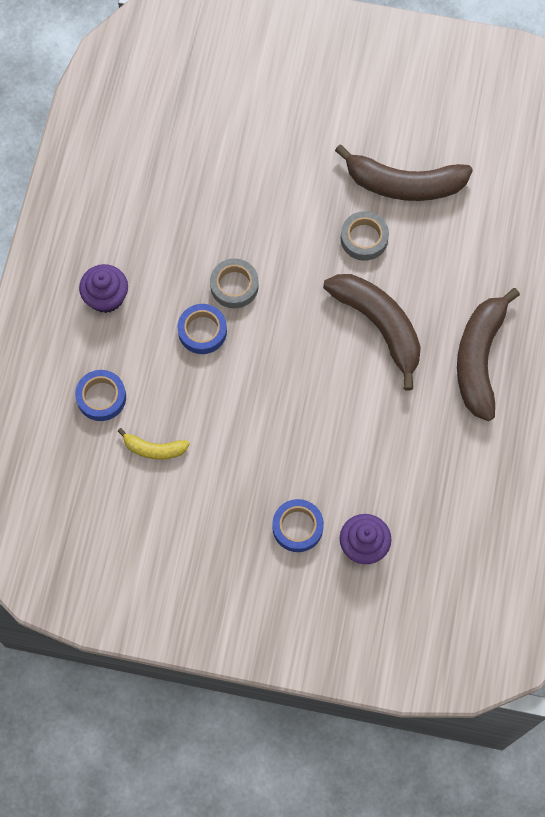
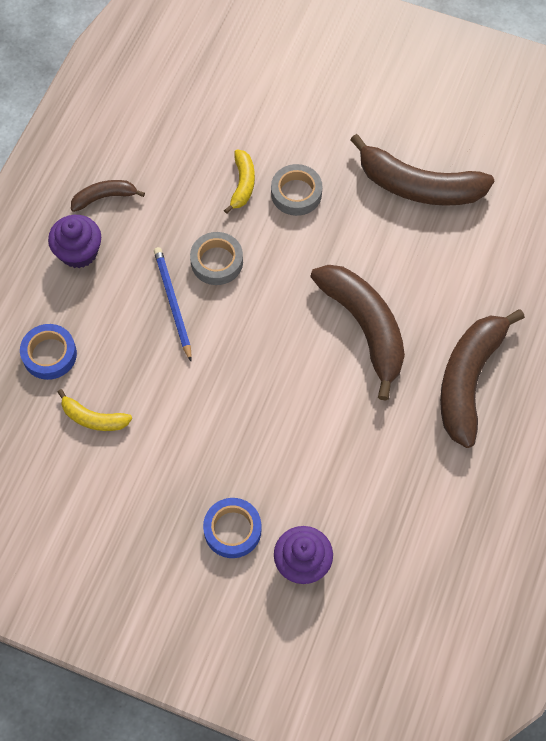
camera: 10 degrees right, 5 degrees down
(118, 241) = (104, 197): none -> brown banana
(202, 331) = (173, 303): blue tape -> blue pencil
(243, 208) = (242, 184): none -> yellow banana
(364, 238) = (365, 235): grey tape -> grey tape (296, 193)

